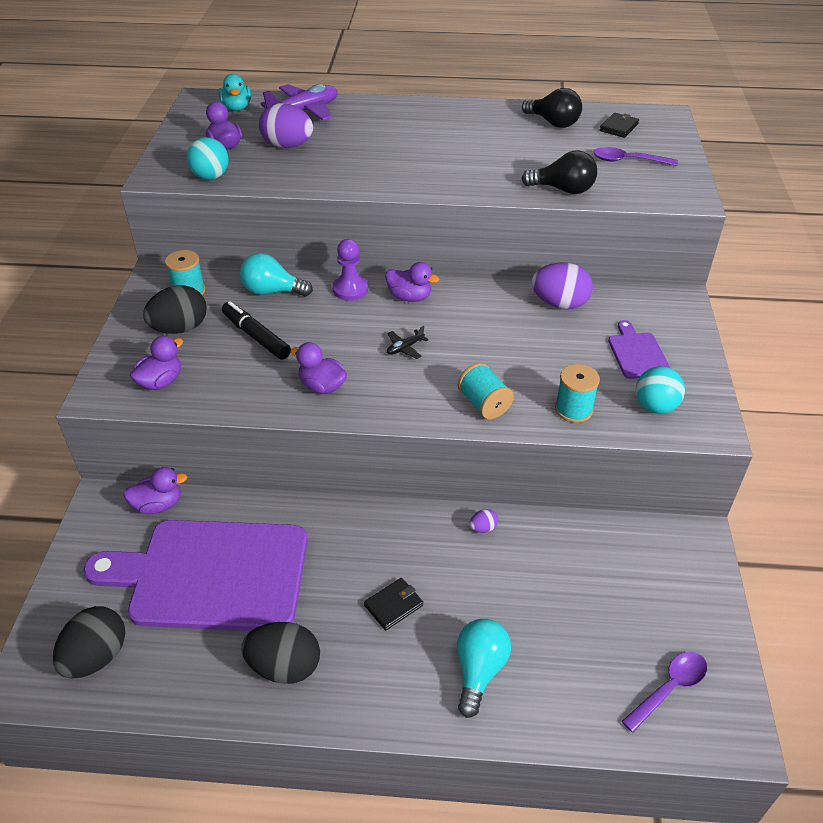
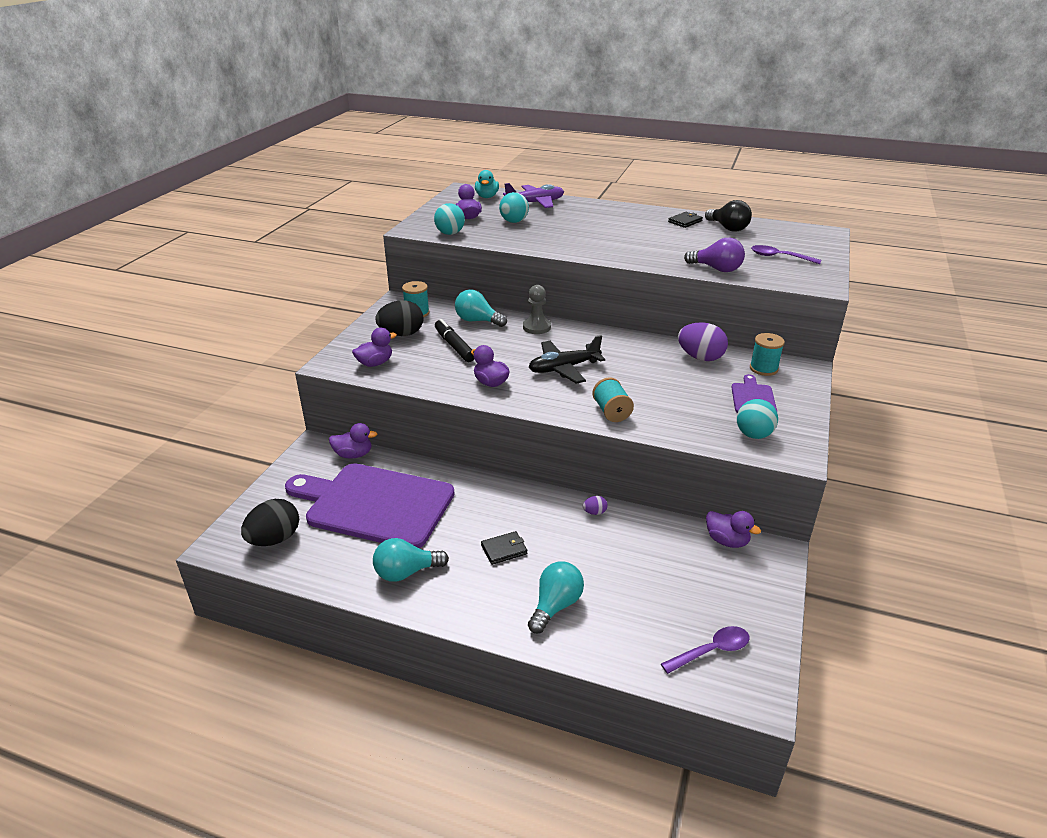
camera: 15 degrees right, 10 degrees down
(284, 666) = (406, 572): black egg -> turquoise light bulb
(288, 146) = (514, 221): purple egg -> turquoise ball
(350, 289) = (536, 327): purple pawn -> grey pawn
(405, 348) = (563, 368): black plane -> black plane, size x2.14
(409, 297) = (580, 338): purple duck -> purple duck (727, 541)
(563, 190) = (716, 269): black light bulb -> purple light bulb
(573, 409) = (683, 426): turquoise spool -> turquoise spool (763, 368)
(619, 127) = (782, 236): black wallet -> black wallet (685, 221)

